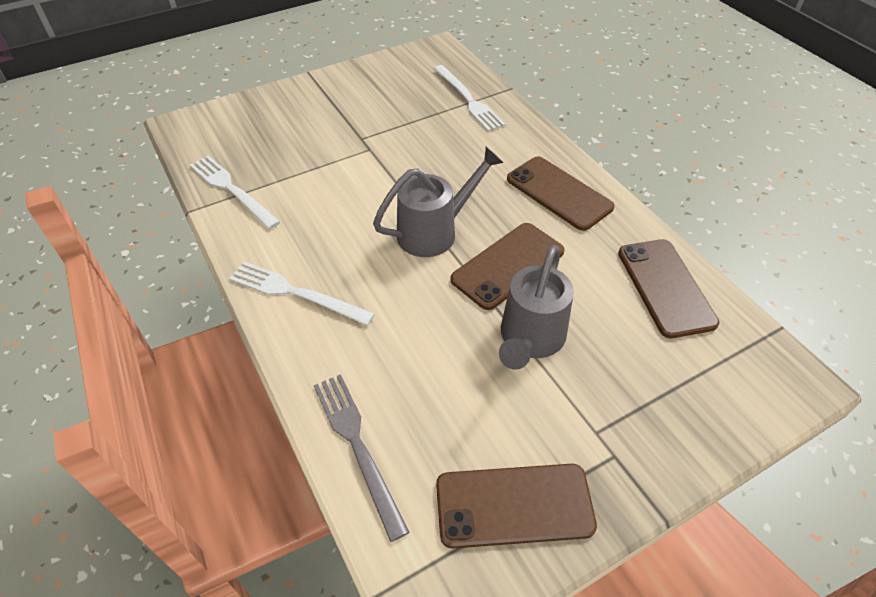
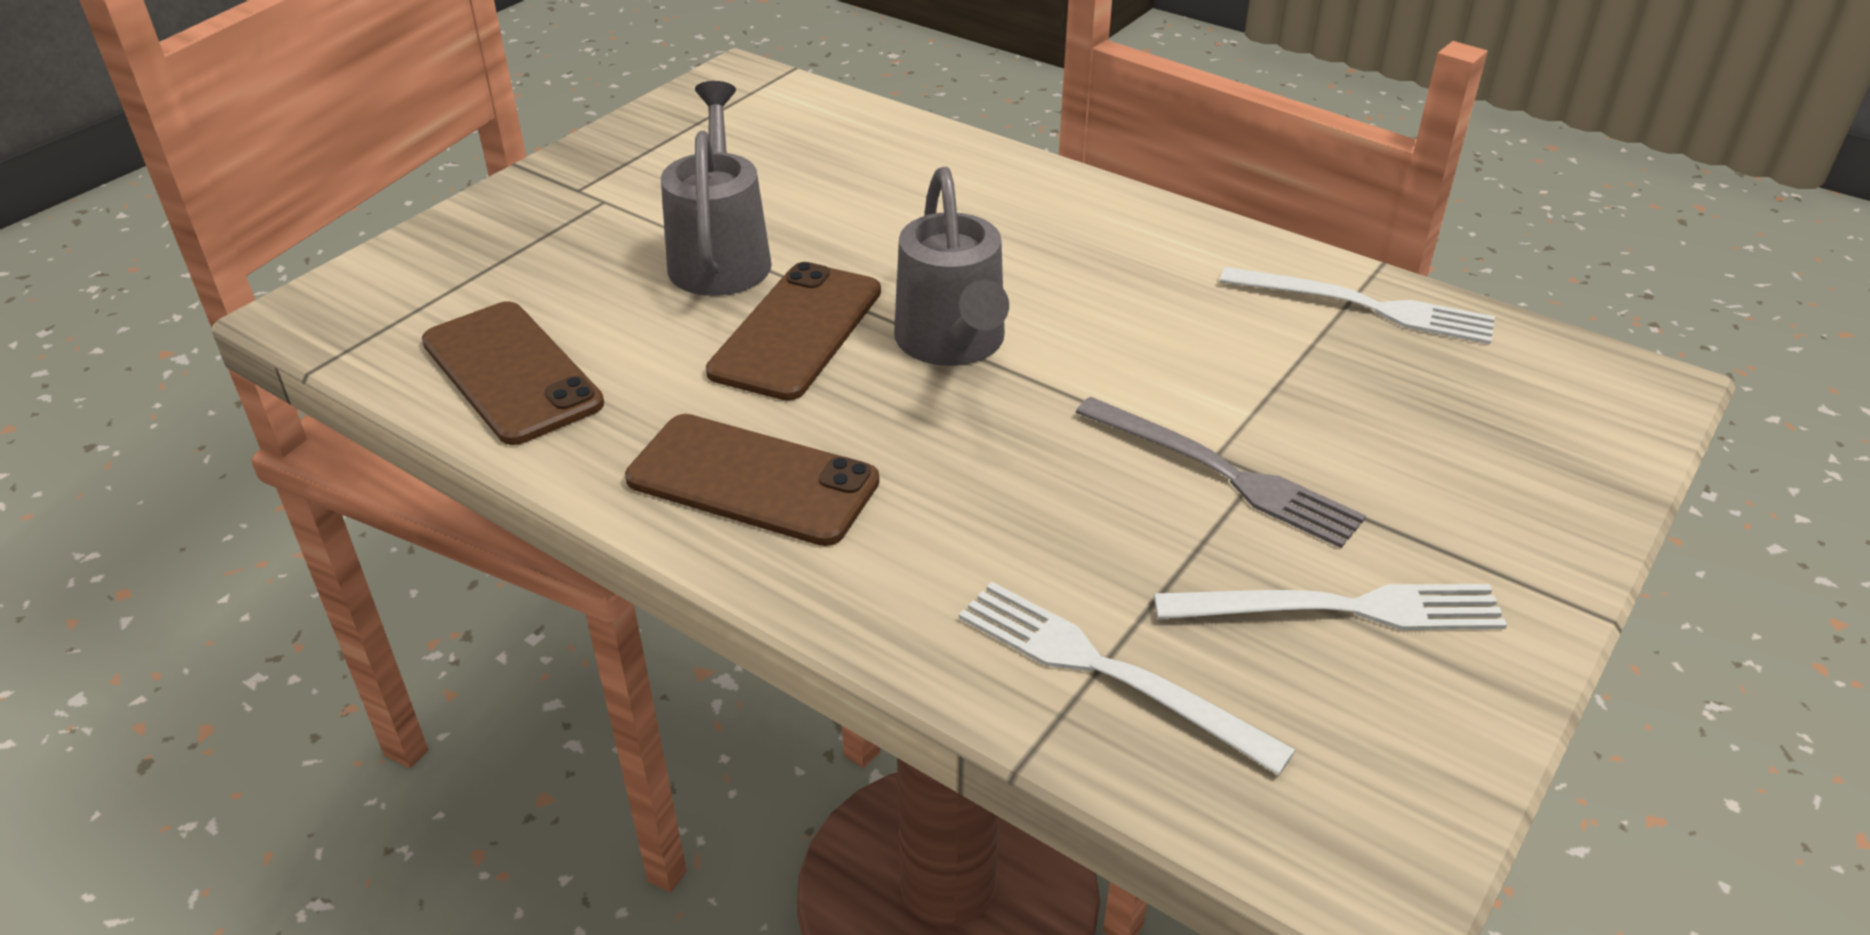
camera: 155 degrees right, 10 degrees down
(296, 293) = (1091, 218): white fork -> white fork (1341, 609)
(357, 446) = (880, 129): grey fork -> grey fork (1223, 473)
(435, 231) = (953, 344): grey watering can -> grey watering can turned 45 degrees counterclockwise
(514, 505) = (684, 135): brown phone -> none

